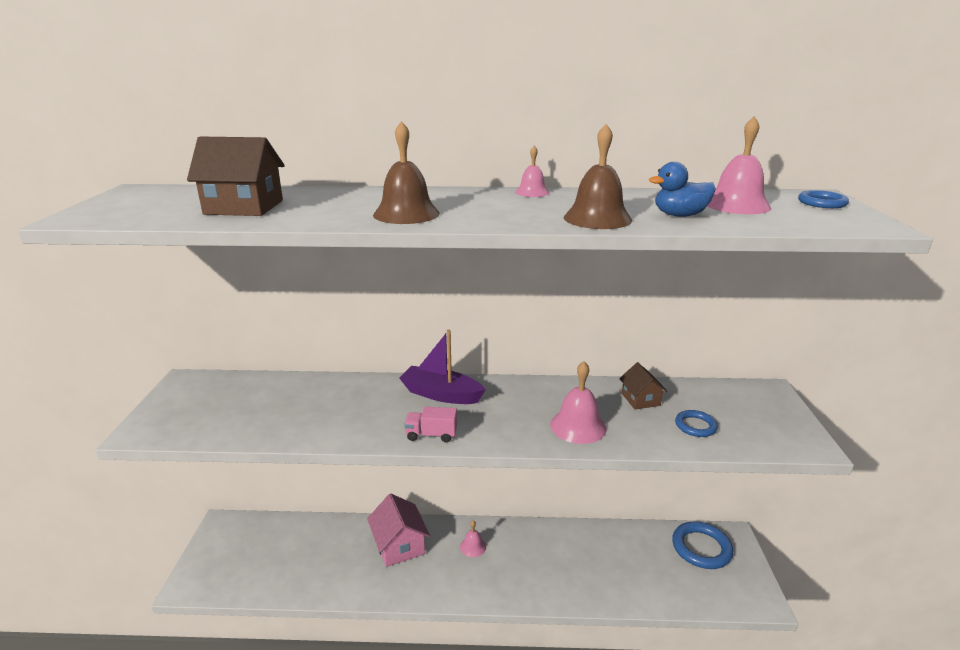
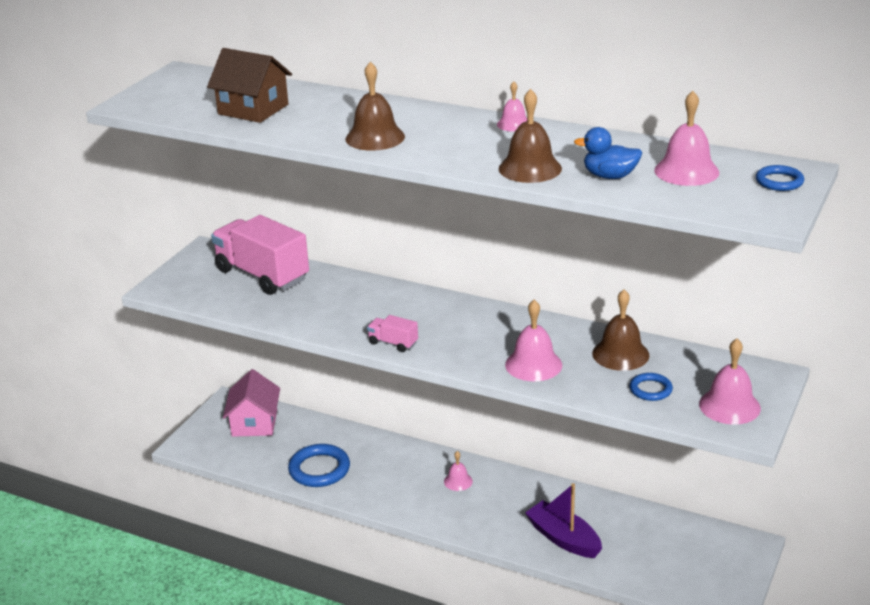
camera: 25 degrees right, 5 degrees up
(257, 394) = (262, 275): none -> pink truck
(399, 545) = (386, 462): pink house -> pink house (254, 423)
(441, 394) = (427, 308): purple boat -> purple boat (563, 538)
(640, 399) = (620, 354): brown house -> brown bell
(701, 548) = (704, 545): blue ring -> blue ring (319, 469)
(769, 425) = (729, 406): none -> pink bell

